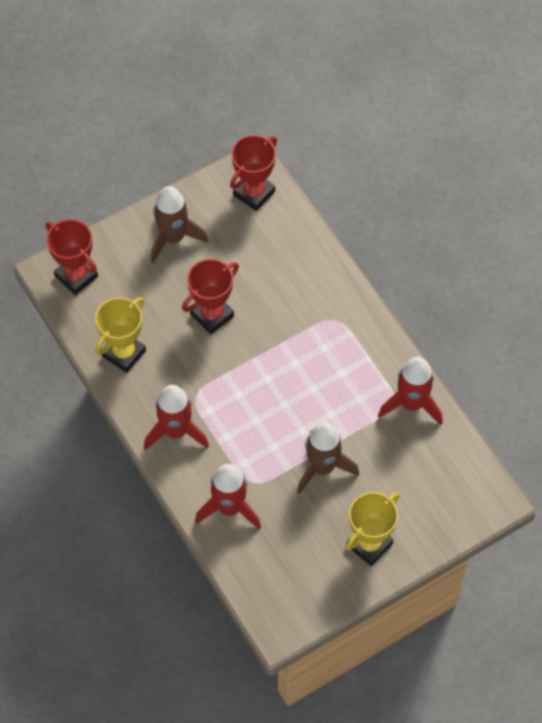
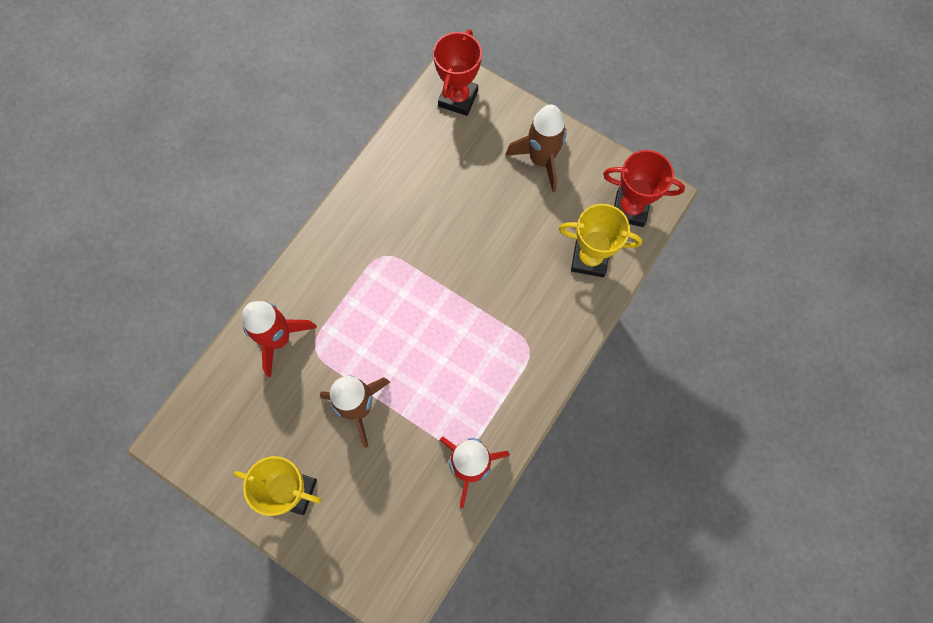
camera: 65 degrees right, 10 degrees up
(124, 353) = (398, 174): yellow trophy -> yellow trophy (589, 259)
(176, 431) = (338, 255): red rocket -> none
(212, 315) = (476, 231): red trophy -> none

